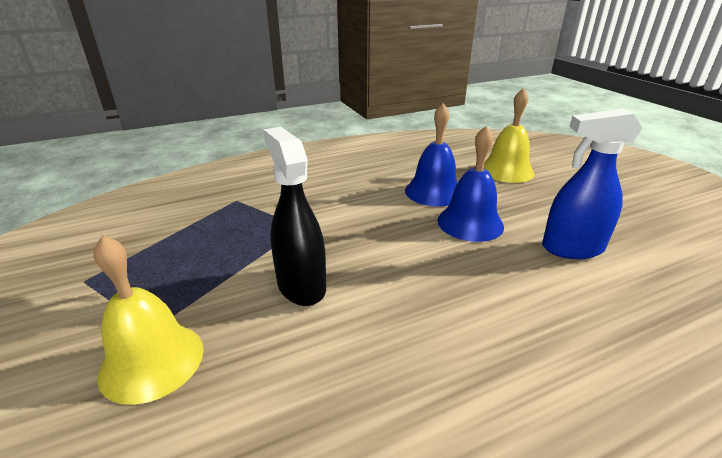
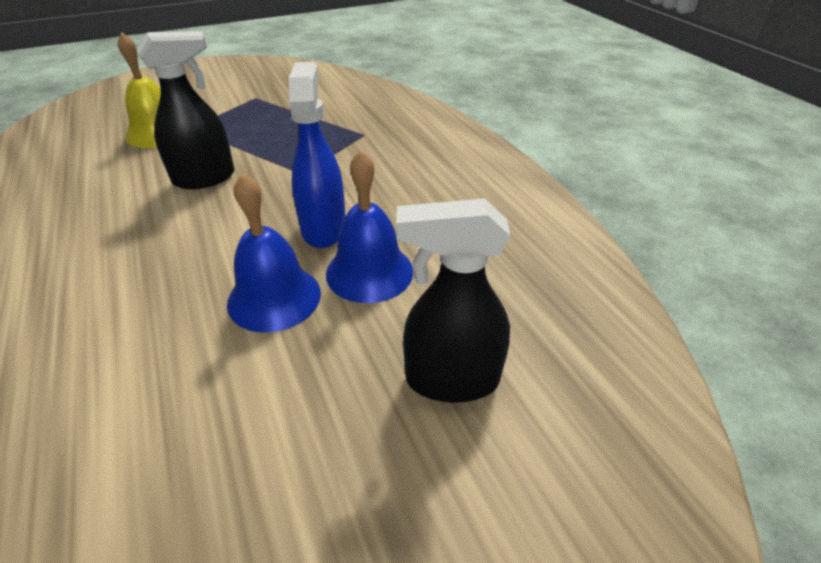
camera: 90 degrees right, 10 degrees up
(506, 170) = (451, 380): yellow bell -> black spray bottle
(571, 248) = (172, 397): blue spray bottle -> blue spray bottle (323, 228)

